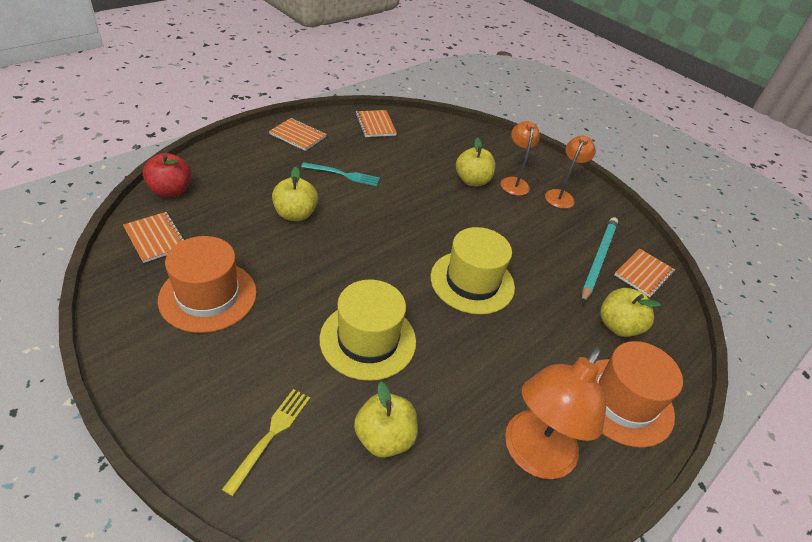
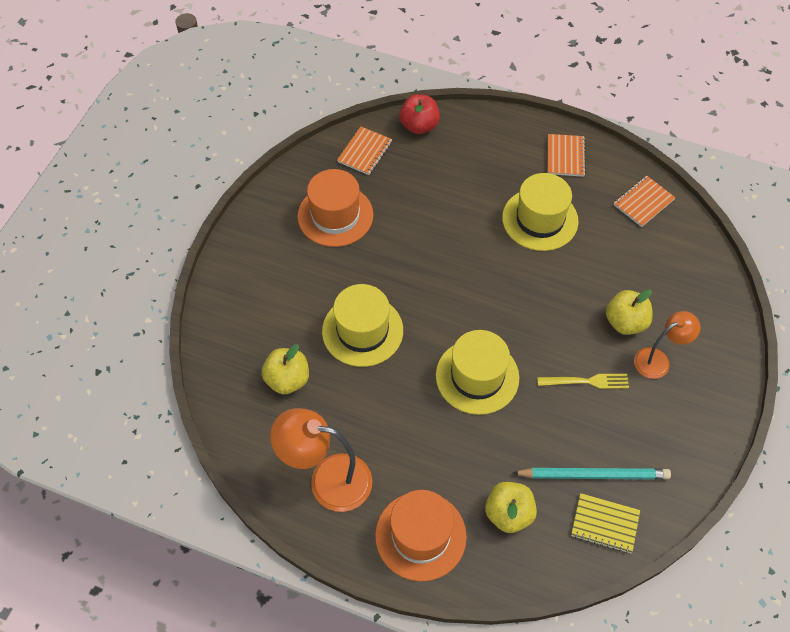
camera: 70 degrees right, 15 degrees up
(271, 434) = (253, 315): yellow fork -> yellow fork (587, 381)
(295, 214) = (458, 215): yellow apple -> none
(344, 175) = (540, 219): turquoise fork -> yellow hat
(561, 195) = (675, 412): orange lamp -> none
(643, 274) = (605, 524): orange notebook -> yellow notebook

